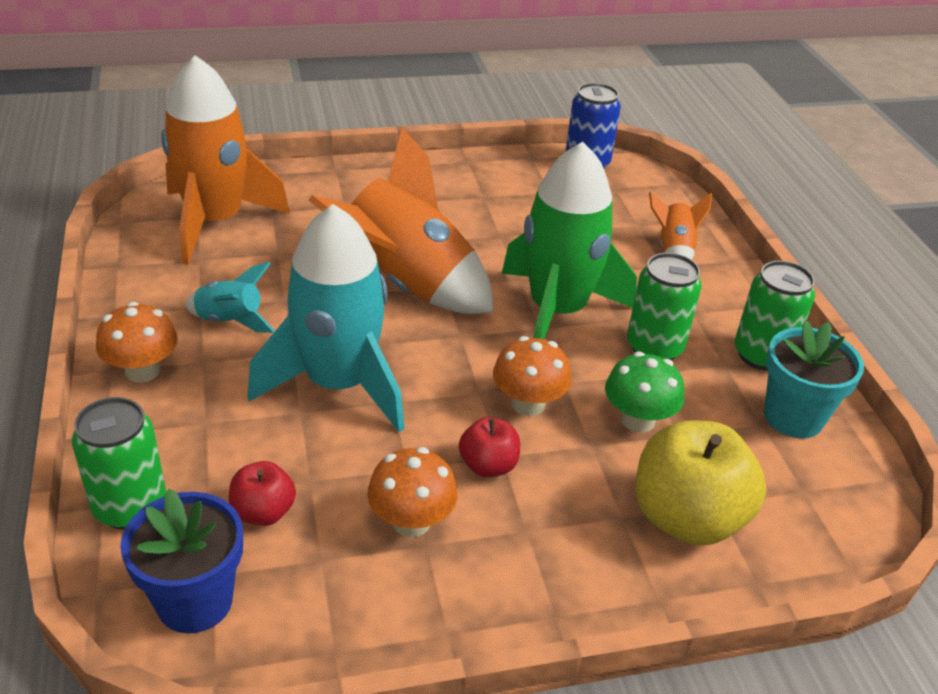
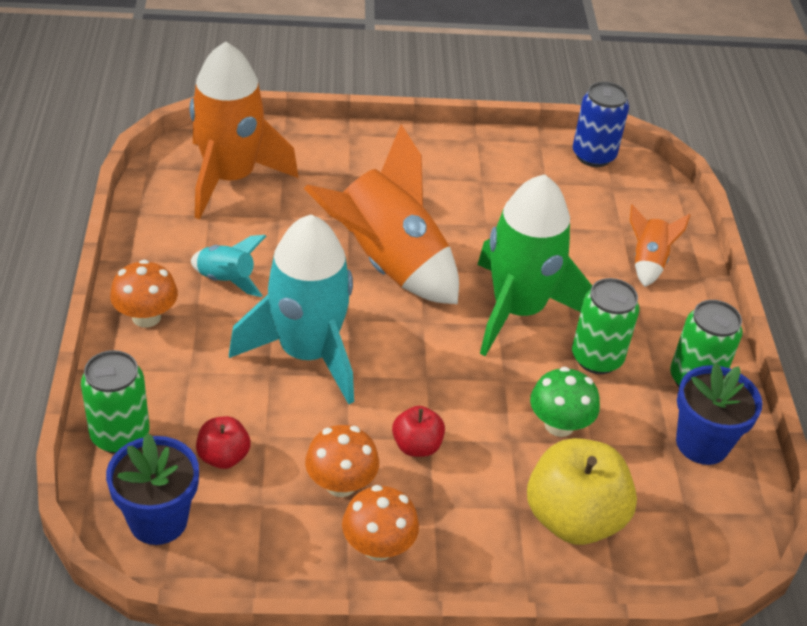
camera: 10 degrees right, 5 degrees up
(528, 404) = (466, 395): orange mushroom -> orange mushroom (378, 546)
(793, 417) = (702, 443): turquoise flower pot -> blue flower pot

